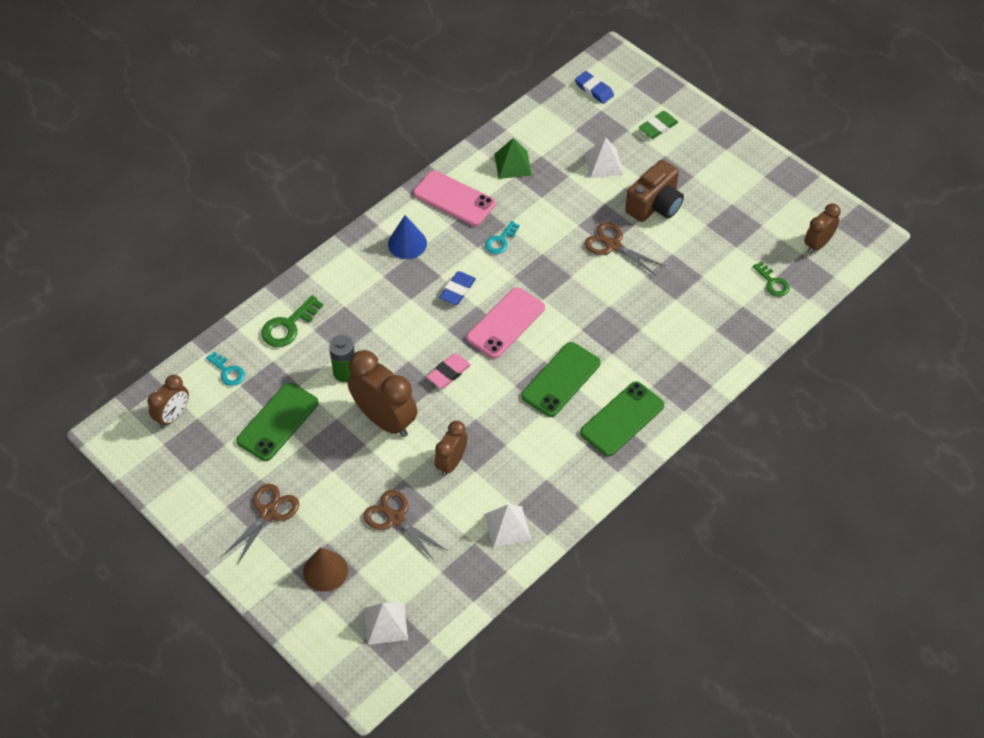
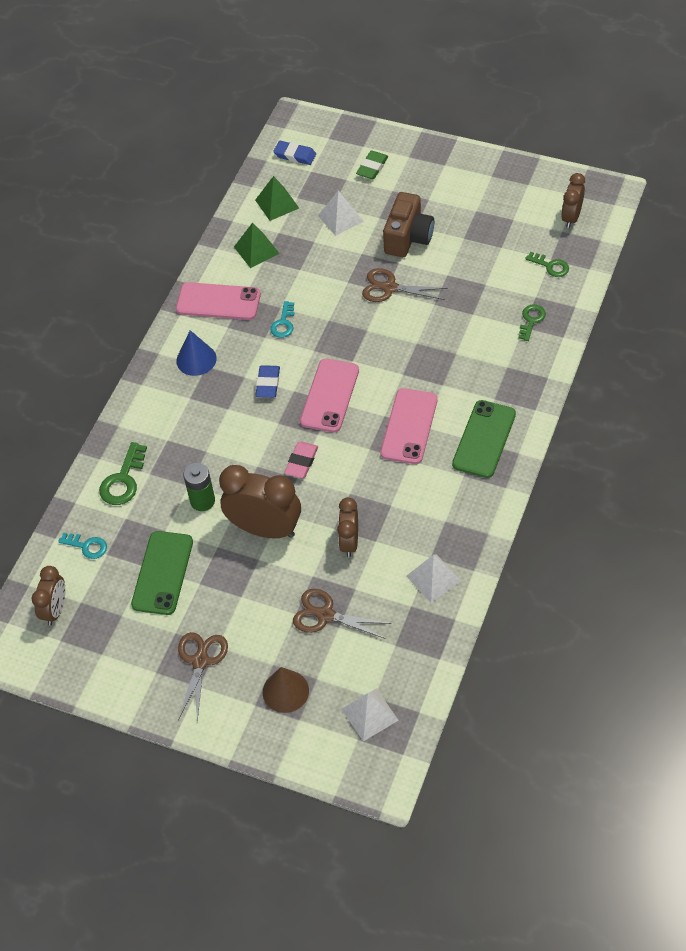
camera: 20 degrees left, 0 degrees up
(553, 129) = (277, 204): none -> green pyramid
(561, 380) = (409, 426): green phone -> pink phone
(726, 326) = (531, 320): none -> green key

